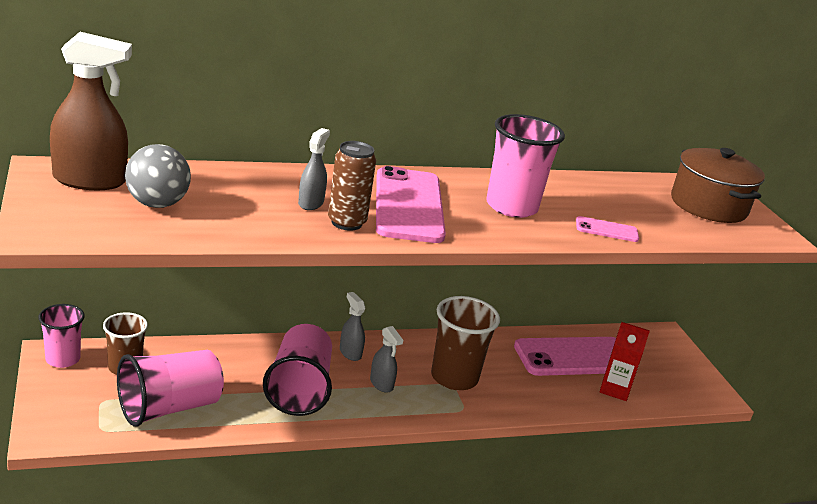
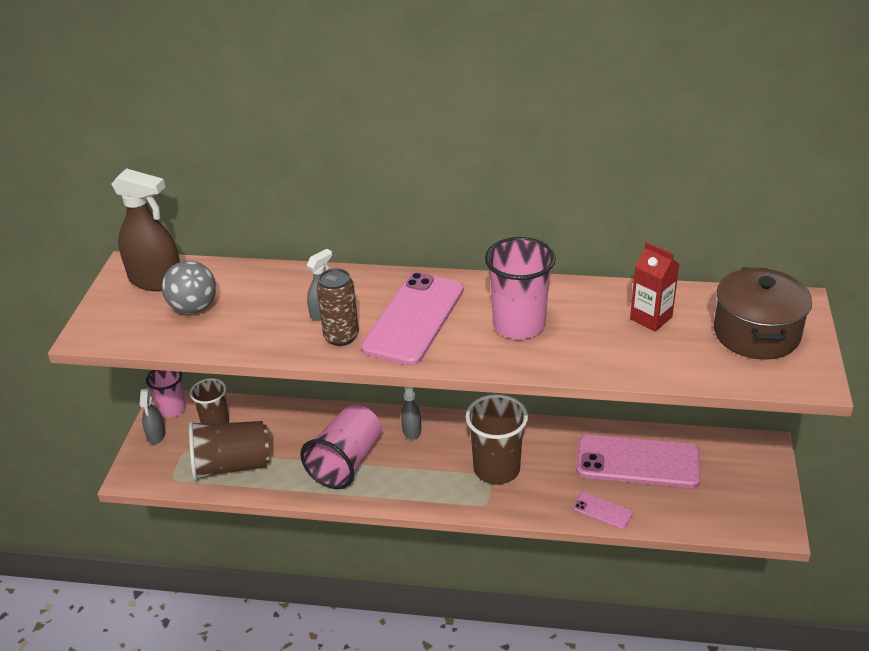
camera: 30 degrees right, 10 degrees up
(169, 407) = (231, 465): pink cup -> brown cup
(381, 384) = (423, 466): grey spray bottle -> grey spray bottle (156, 435)
(606, 230) = (602, 360): pink phone -> pink phone (602, 511)
(614, 389) = (659, 504): red carton -> red carton (651, 318)

